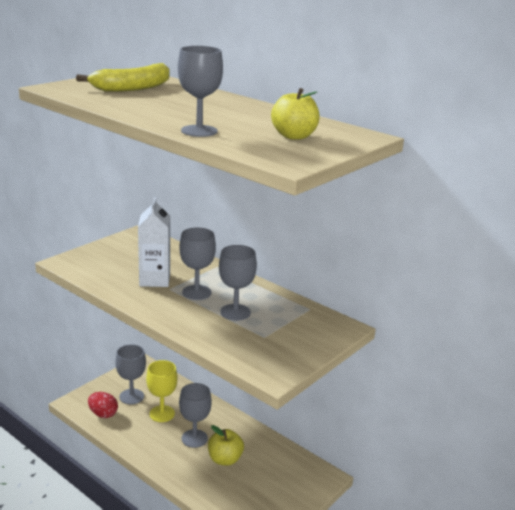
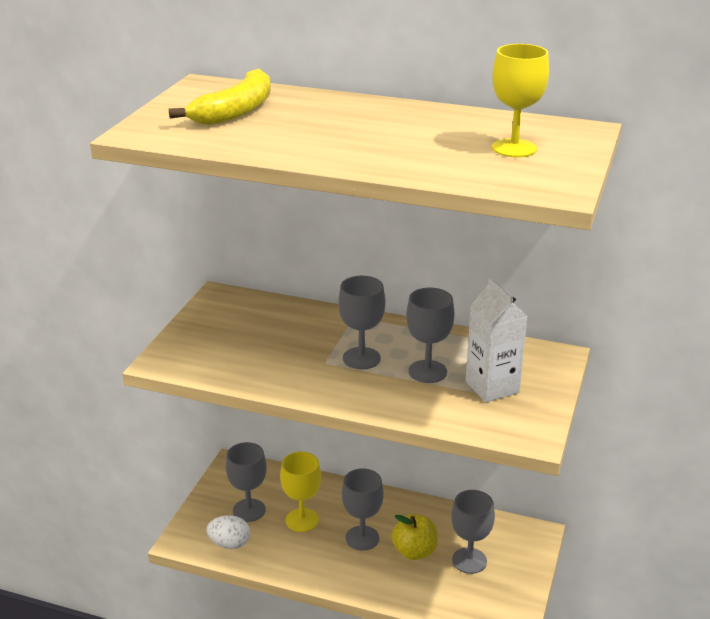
camera: 20 degrees left, 5 degrees up
(103, 414) = (229, 544): red egg -> white egg
(155, 280) = (297, 355): white carton -> white carton (492, 387)
(199, 131) = (406, 165): grey goblet -> grey goblet (469, 560)
(294, 136) = (514, 148): yellow apple -> yellow goblet

